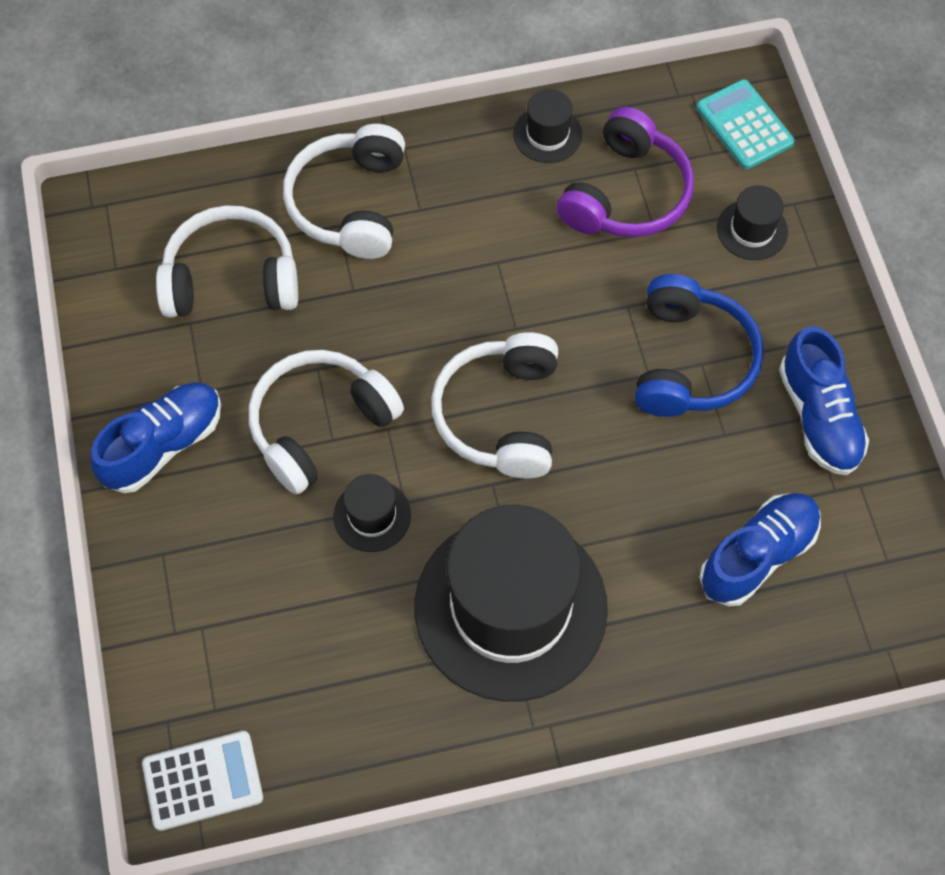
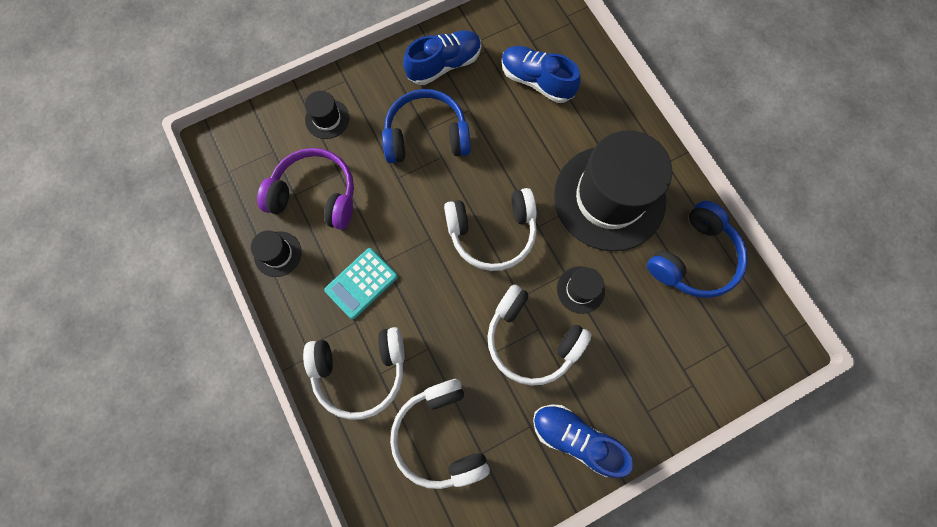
camera: 105 degrees left, 10 degrees up
(203, 781) = (769, 337): white calculator -> none
(368, 707) = (693, 258): none -> blue headphones
(744, 125) = (249, 136): turquoise calculator -> turquoise calculator (361, 283)

